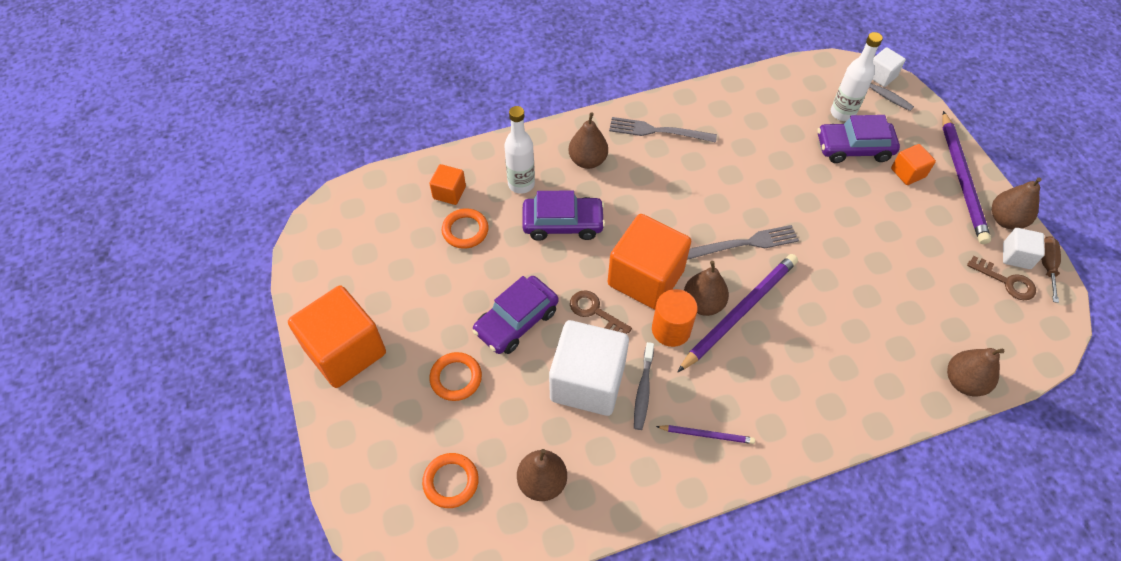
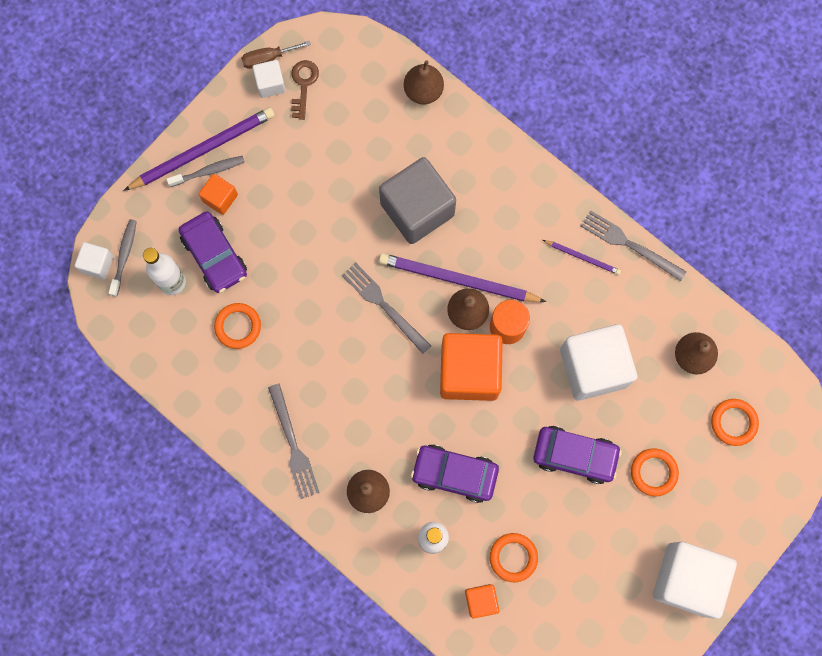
camera: 120 degrees left, 20 degrees up
(345, 351) = (687, 579): orange cube -> white cube
(563, 224) = (454, 474): purple car -> purple car turned 45 degrees counterclockwise
(595, 311) = (527, 396): brown key -> none
(643, 390) = (574, 321): grey toothbrush -> grey toothbrush (209, 171)
(697, 490) = (629, 244): none -> grey fork
(706, 435) = (582, 257): purple pencil -> purple pencil turned 135 degrees clockwise
(780, 138) = (238, 326): none -> orange ring
(830, 313) = (417, 209): none -> grey cube
(1005, 220) = (233, 102): brown pear -> none

